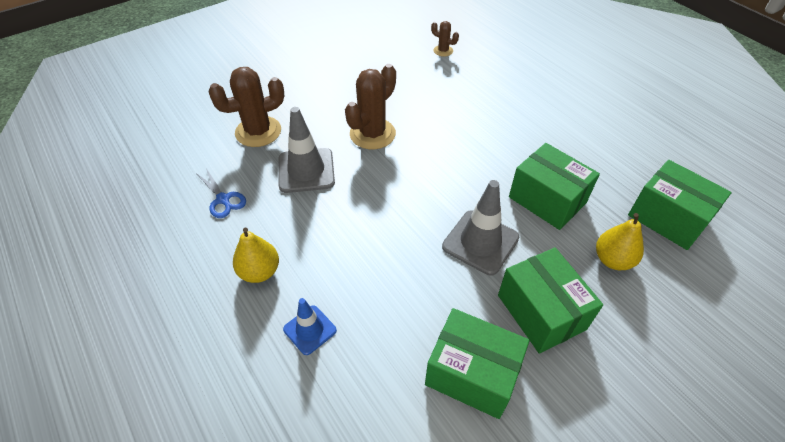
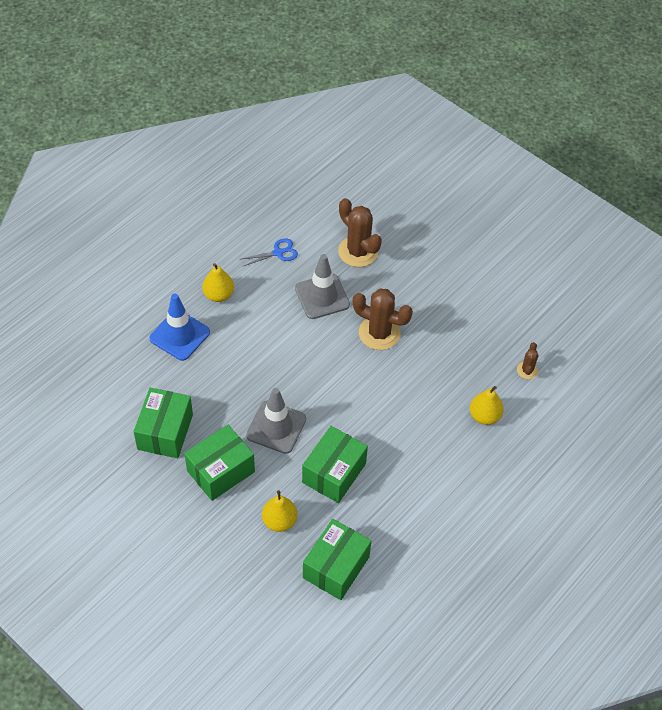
camera: 75 degrees right, 5 degrees up
(223, 199) = (278, 252): blue scissors -> blue scissors turned 150 degrees counterclockwise
(310, 330) = (179, 335): blue traffic cone -> blue traffic cone, size x1.68
(488, 83) = (484, 416): none -> yellow pear

